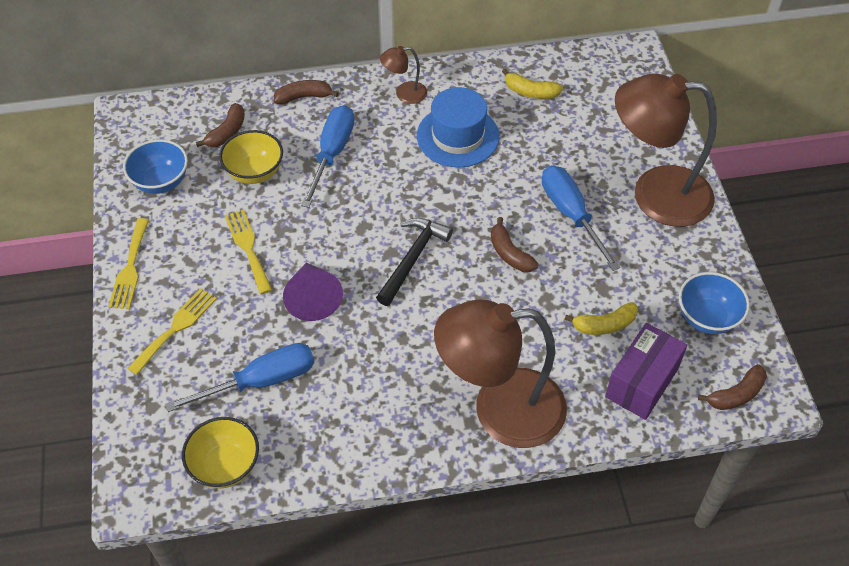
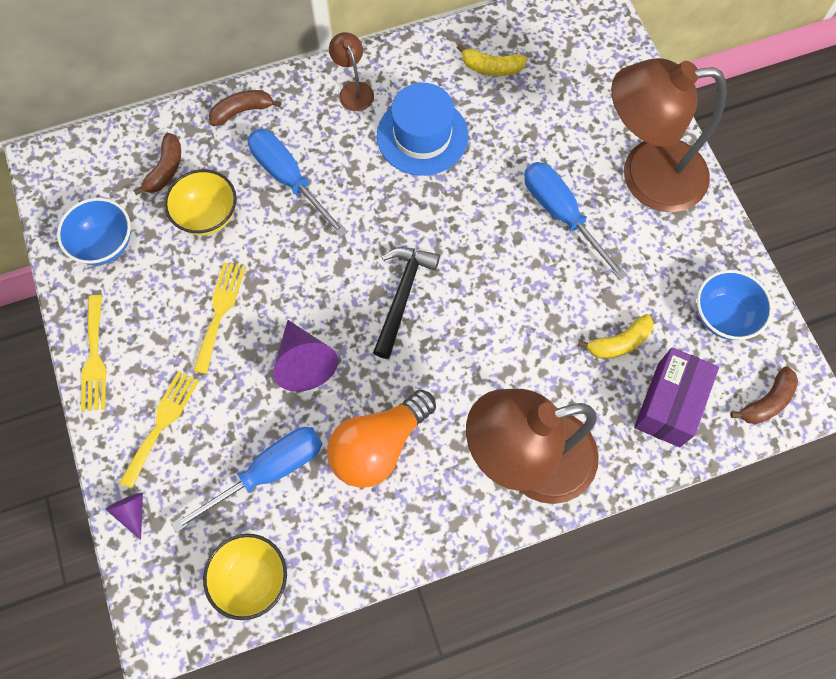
camera: 10 degrees left, 15 degrees up
(132, 394) = (132, 512): none -> purple cone
(248, 248) = (220, 311): yellow fork -> yellow fork turned 45 degrees clockwise
(332, 153) = (288, 179): blue screwdriver -> blue screwdriver turned 45 degrees counterclockwise
(365, 376) = (378, 446): none -> orange light bulb
(404, 94) = (353, 90): brown lamp -> brown lamp turned 90 degrees clockwise
(509, 253) = (505, 273): brown banana -> none

